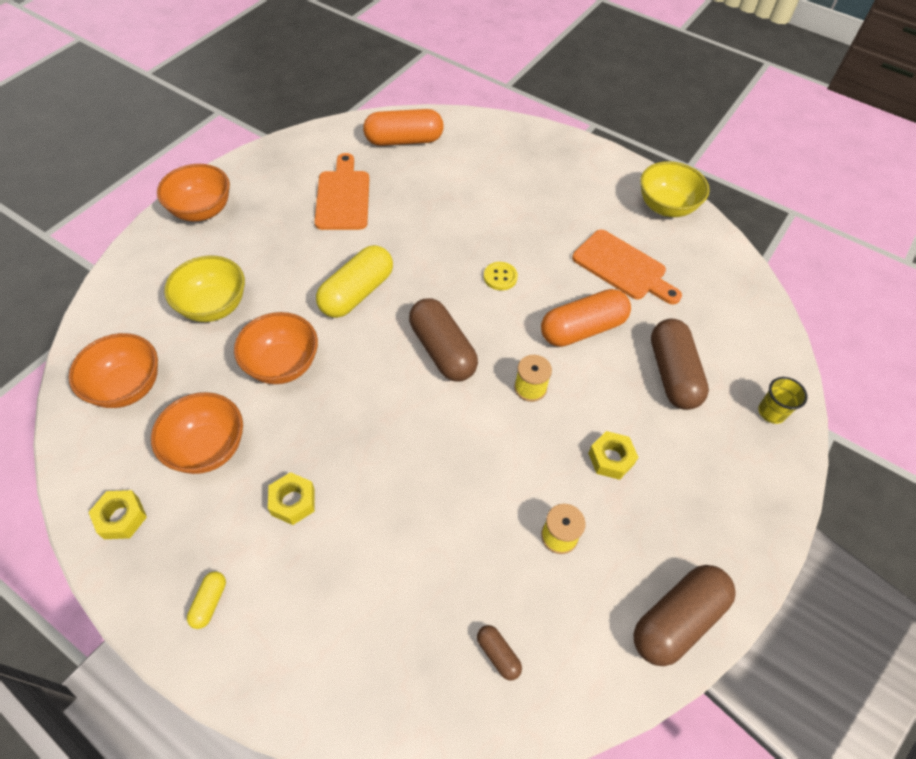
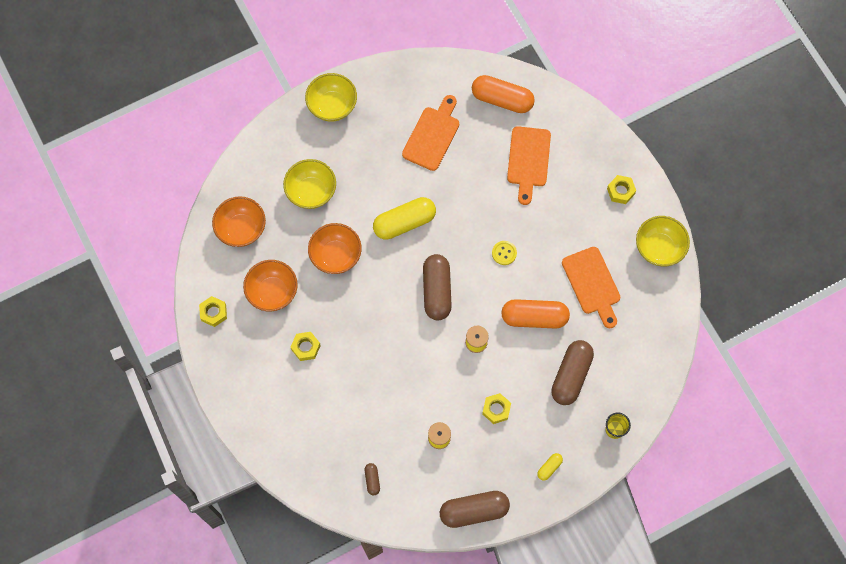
camera: 30 degrees right, 15 degrees up
(202, 210) = (332, 106): orange bowl -> yellow bowl
(209, 602) = (242, 382): yellow capsule -> yellow capsule (549, 467)
(468, 181) = (528, 160): none -> orange cutting board
(587, 173) = (620, 191): none -> yellow nut

